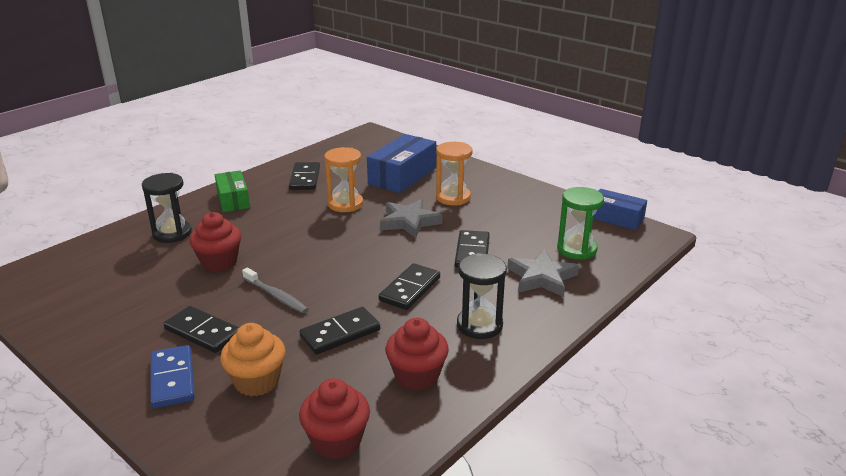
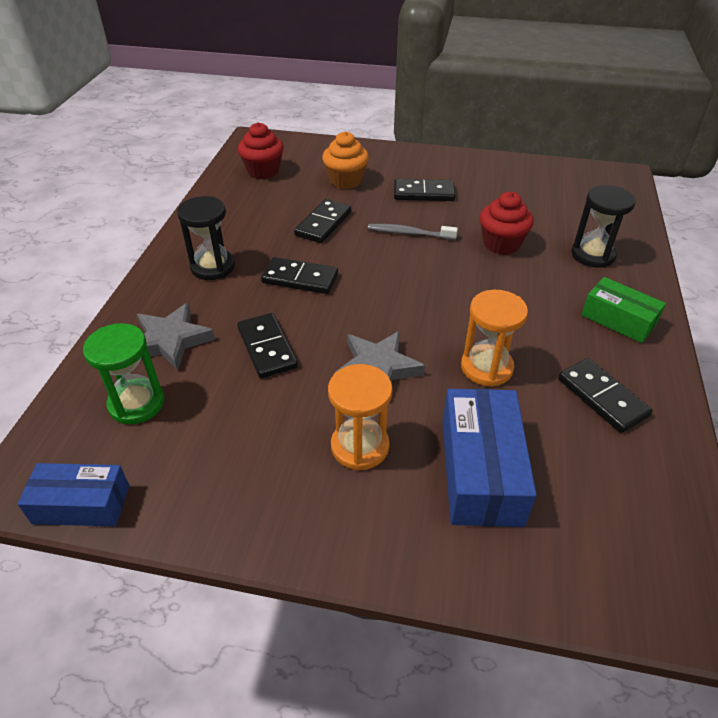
camera: 150 degrees right, 15 degrees up
(172, 379) = (399, 166): blue domino -> none
(410, 289) = (300, 279): black domino -> black domino turned 75 degrees counterclockwise
(417, 376) = (240, 216): red cupcake -> none

